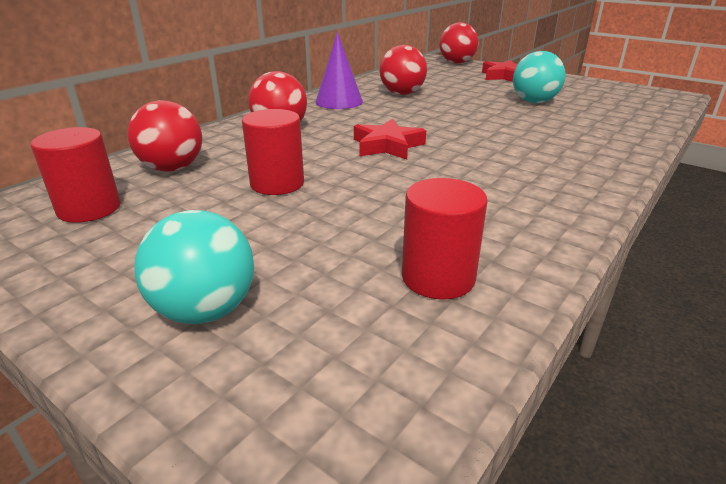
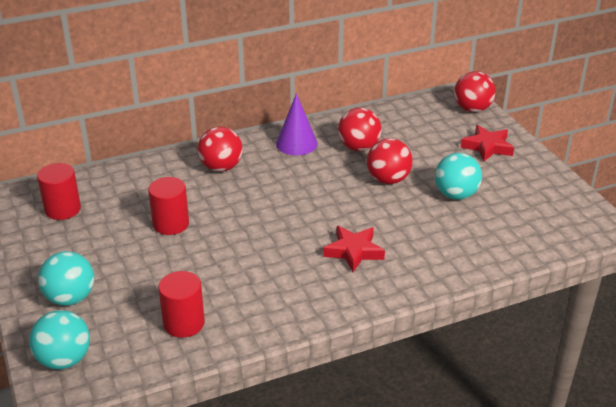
camera: 30 degrees right, 5 degrees up
(172, 168) = (125, 188): red ball -> red ball (388, 179)
(294, 421) = (64, 360): none -> turquoise ball
(387, 146) = (273, 211): red star -> red star (354, 251)

